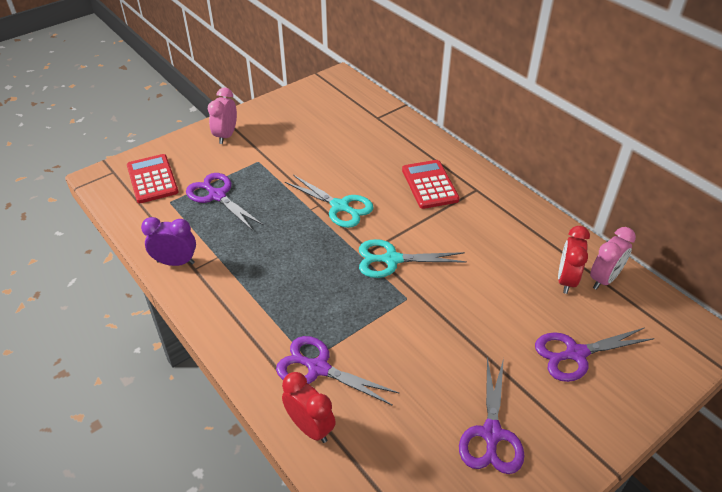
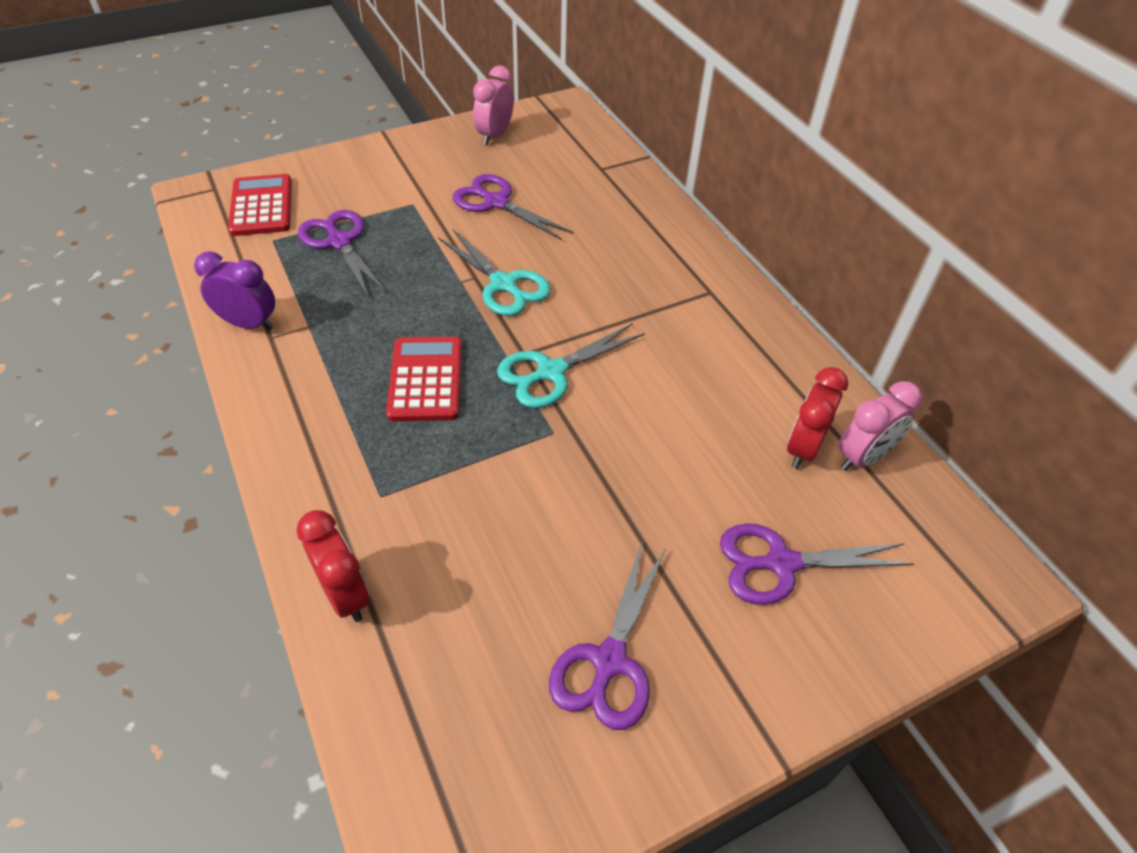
camera: 10 degrees right, 5 degrees up
(226, 136) = (382, 163): pink clock -> pink clock (494, 136)
(318, 368) = (389, 510): purple scissors -> purple scissors (496, 202)
(391, 259) = (551, 372): turquoise scissors -> turquoise scissors turned 45 degrees counterclockwise
(429, 185) = (643, 274): red calculator -> red calculator (425, 379)

